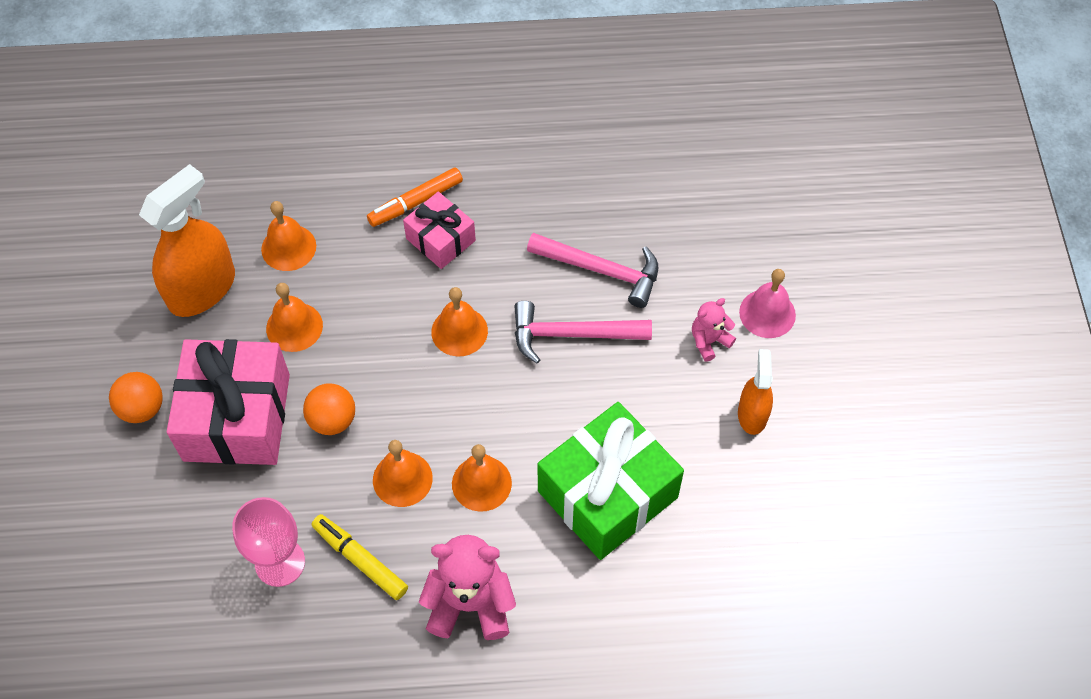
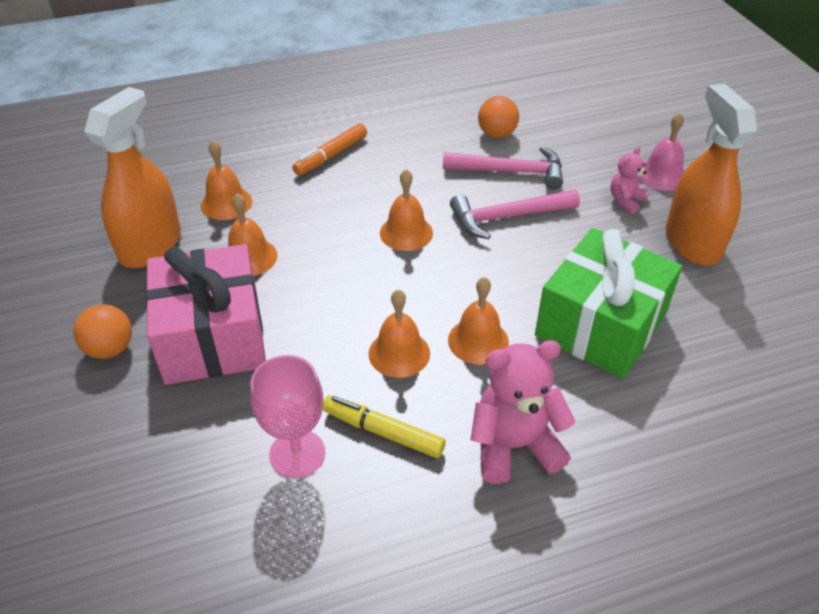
camera: 15 degrees left, 15 degrees down
(332, 420) = (311, 320): orange ball -> orange ball (497, 134)
(440, 239) = (363, 175): pink gift -> none
(752, 414) = (692, 242): orange spray bottle -> orange spray bottle, size x1.79

